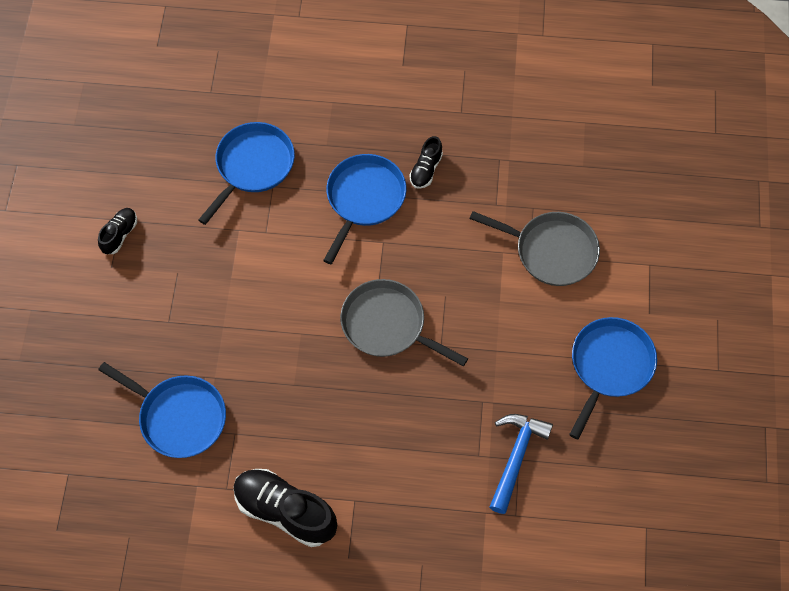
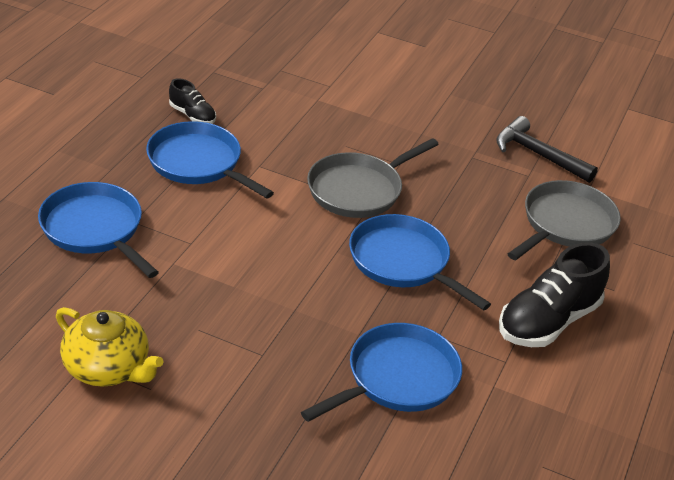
camera: 75 degrees left, 25 degrees down
(119, 234) = (108, 368): black shoe -> yellow teapot
(516, 457) = (538, 155): blue hammer -> black hammer
(551, 251) = (333, 74): grey pan -> grey pan (565, 224)
(609, 366) = (467, 80): blue pan -> blue pan (403, 262)

